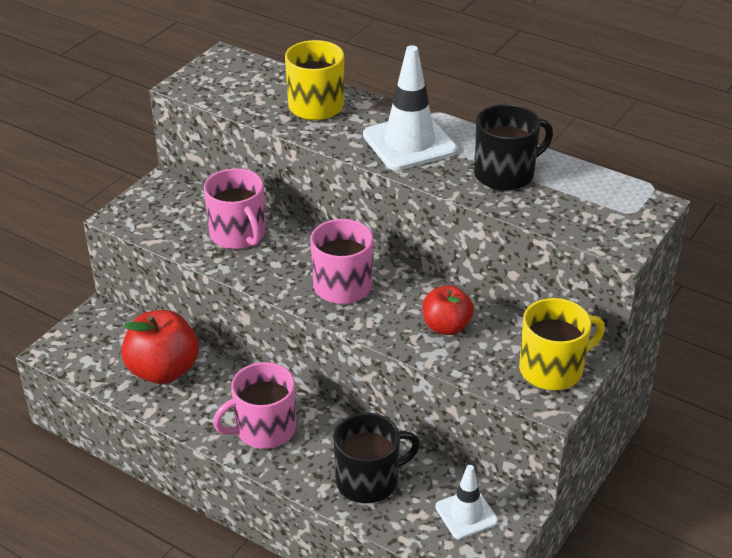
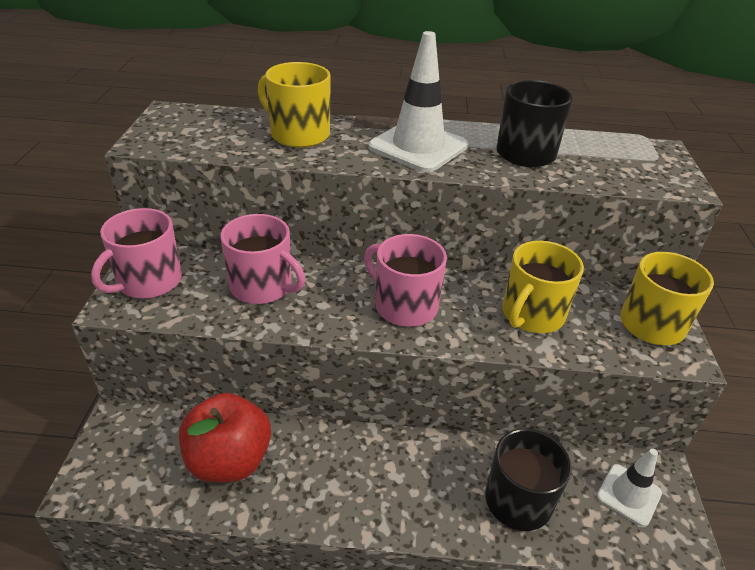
camera: 30 degrees left, 0 degrees up
(263, 429) = (379, 486): pink mug -> pink mug (148, 281)
(446, 327) = (532, 315): red apple -> yellow mug

